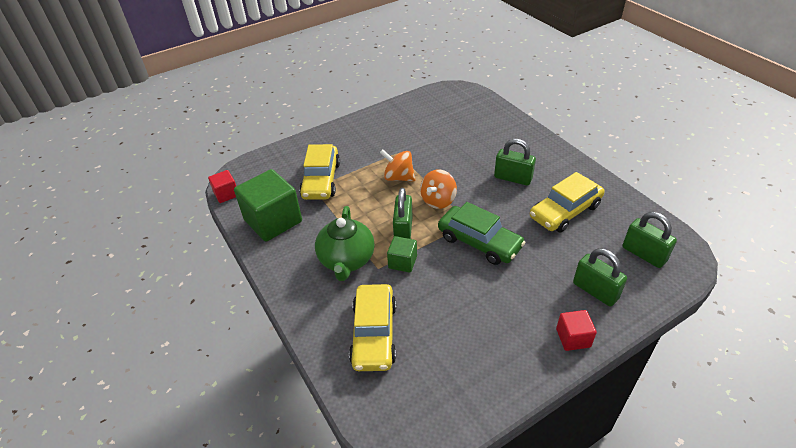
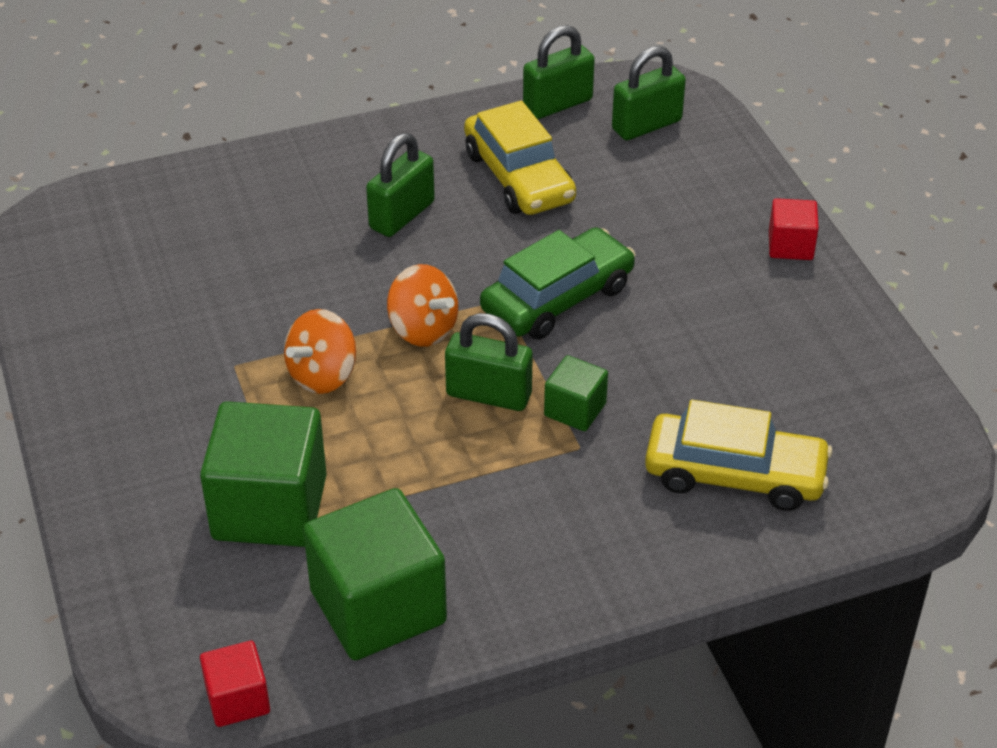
camera: 80 degrees left, 0 degrees up
(321, 180) = (270, 507): yellow car -> green cube
(346, 260) = (543, 491): green teapot -> none
(595, 291) = (706, 197): green padlock -> green padlock (557, 104)

